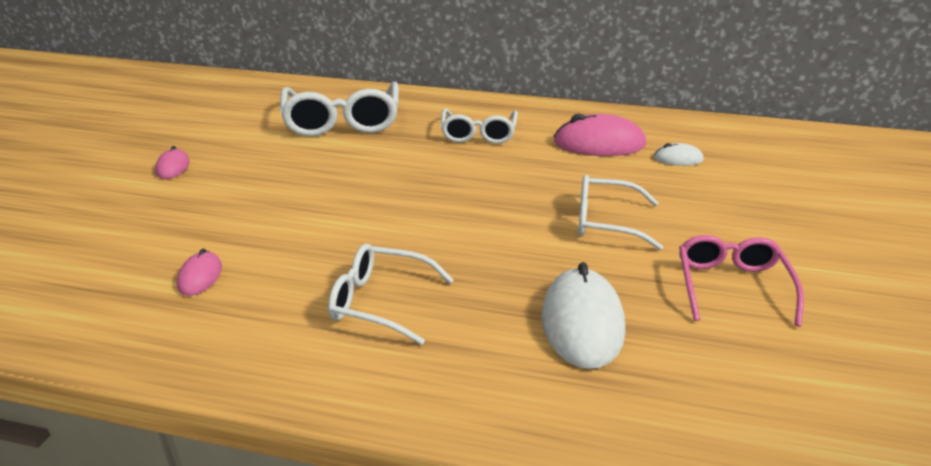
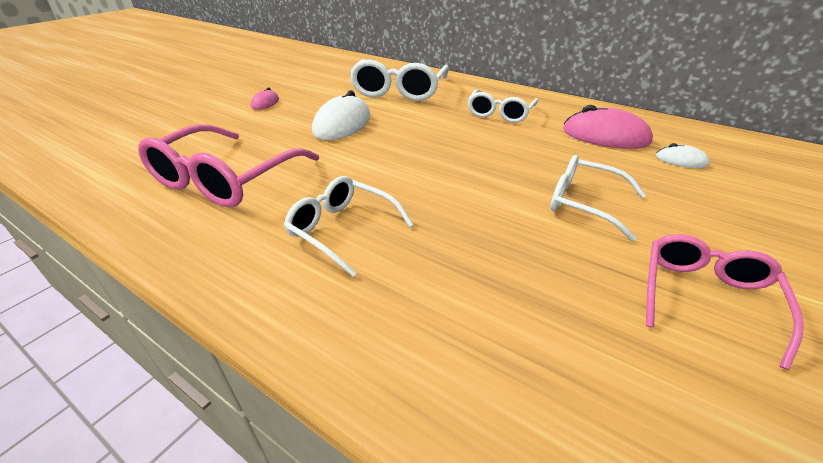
camera: 20 degrees right, 5 degrees up
(200, 276) = (226, 179): pink mouse -> pink glasses
(582, 322) = (518, 295): white mouse -> white mouse (342, 124)

